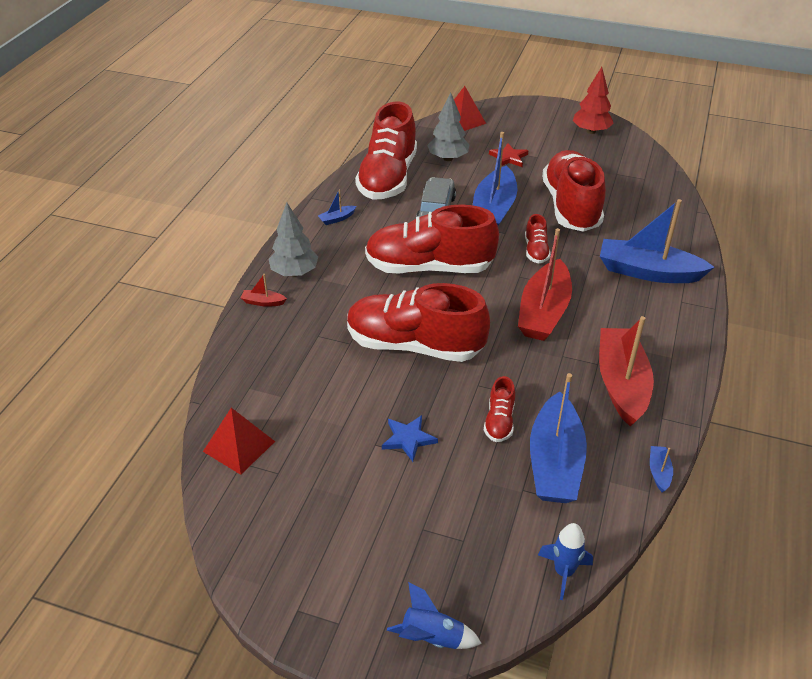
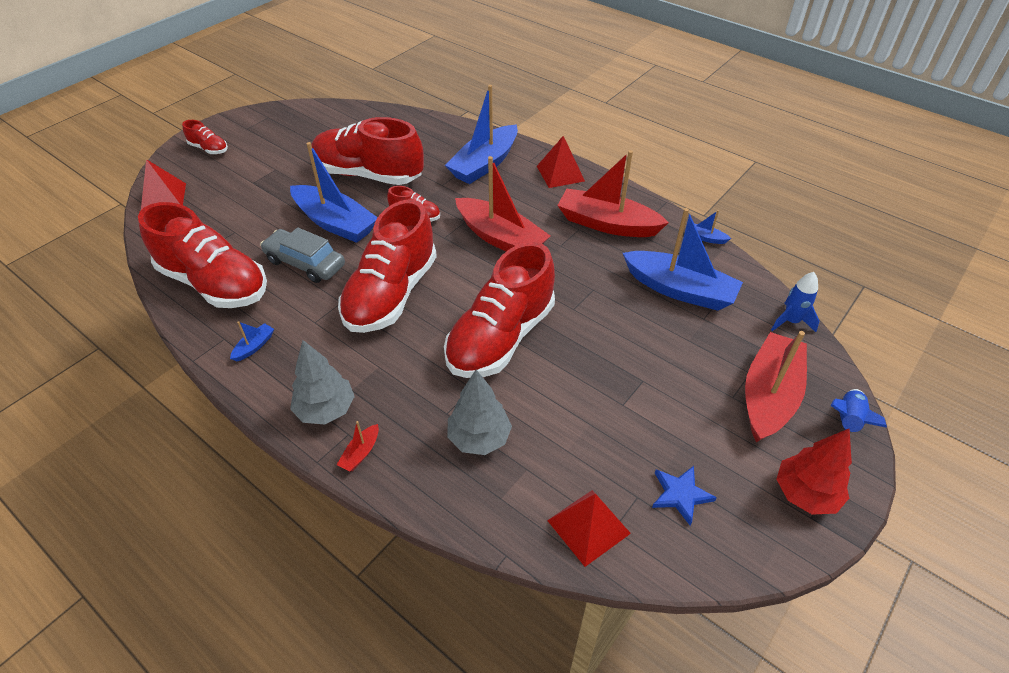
camera: 70 degrees left, 5 degrees up
(337, 219) = (254, 346): blue boat -> blue boat turned 135 degrees counterclockwise
(408, 439) = (624, 377): blue star -> blue star (680, 495)
(438, 560) = (769, 395): none -> red boat
(448, 158) = (221, 228): grey tree -> grey tree (479, 438)
(499, 421) = (623, 308): red shoe -> red shoe (209, 149)
(508, 158) = (260, 187): red star -> none
(591, 131) = (266, 125): red tree -> red tree (805, 494)
(679, 329) = (560, 173): none -> red pyramid

